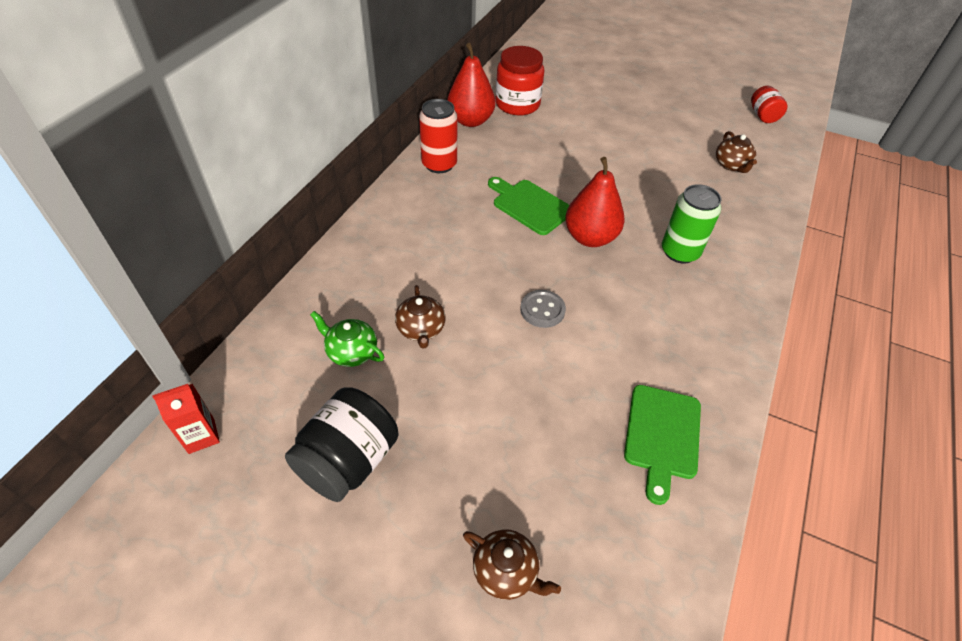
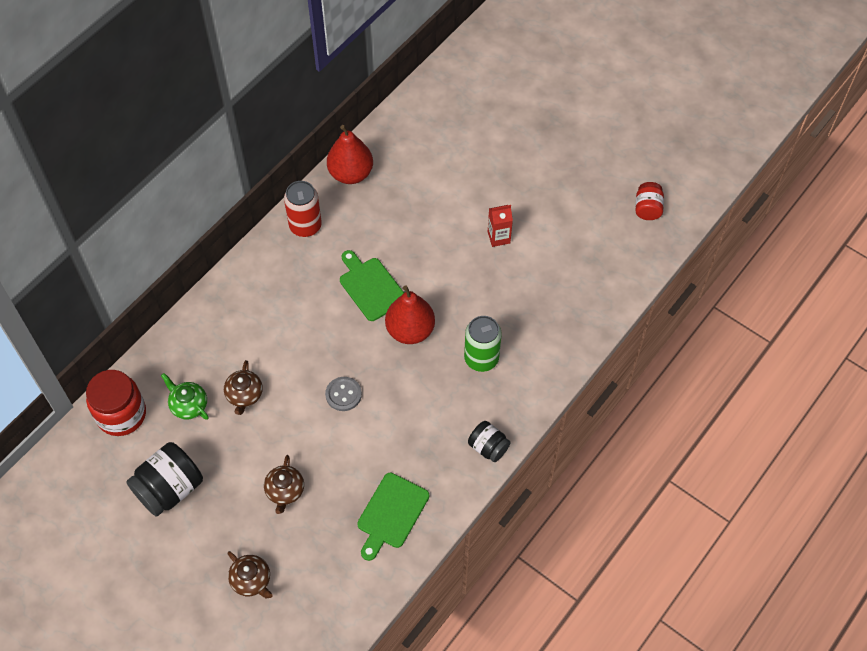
camera: 15 degrees right, 10 degrees up
(201, 436) = (76, 452): red carton -> red carton (498, 237)
(517, 104) = (403, 157): red jar -> red jar (121, 414)
(731, 165) = (579, 268): brown teapot -> brown teapot (285, 491)
(737, 337) = (488, 447): none -> black jar

